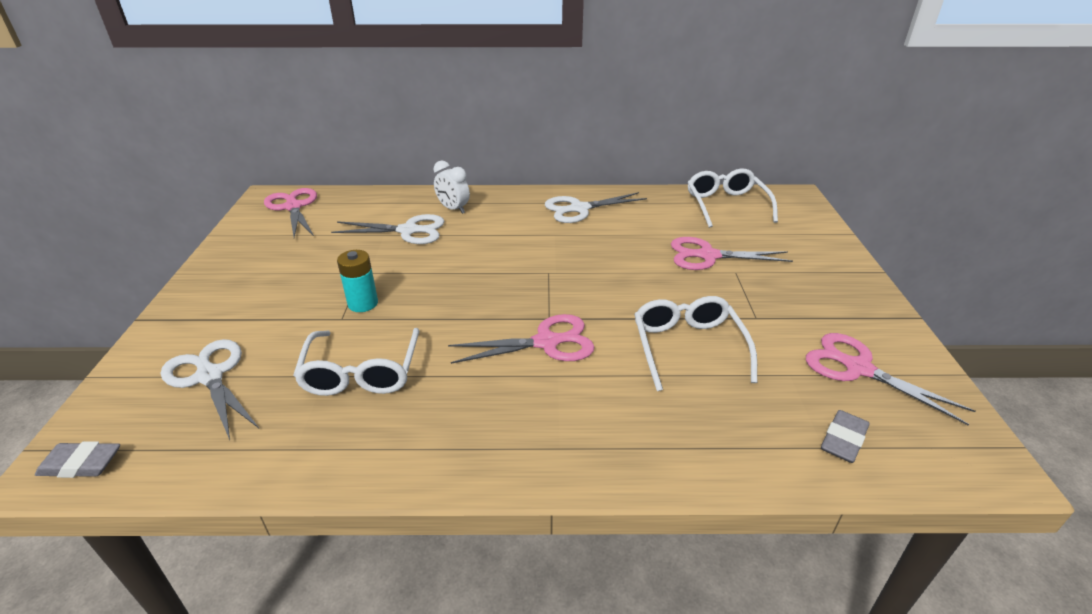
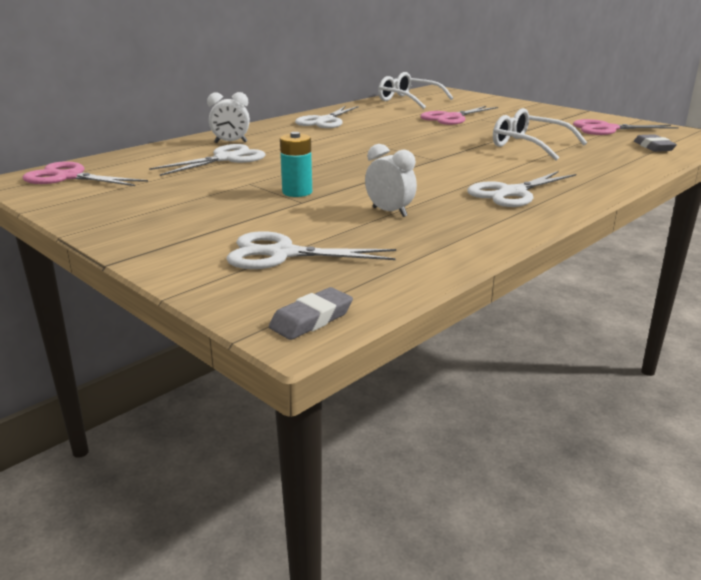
camera: 45 degrees left, 10 degrees down
(361, 373) = (389, 212): white glasses -> white clock
(500, 415) = (511, 193): none -> white scissors
(547, 342) = (460, 166): pink scissors -> none

